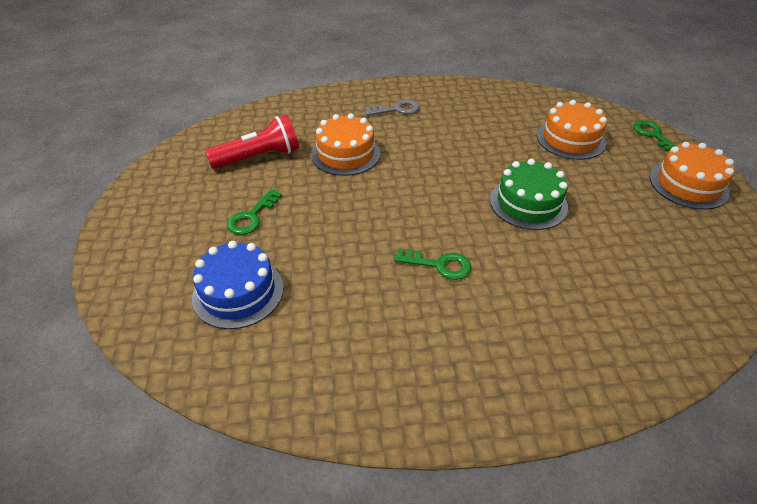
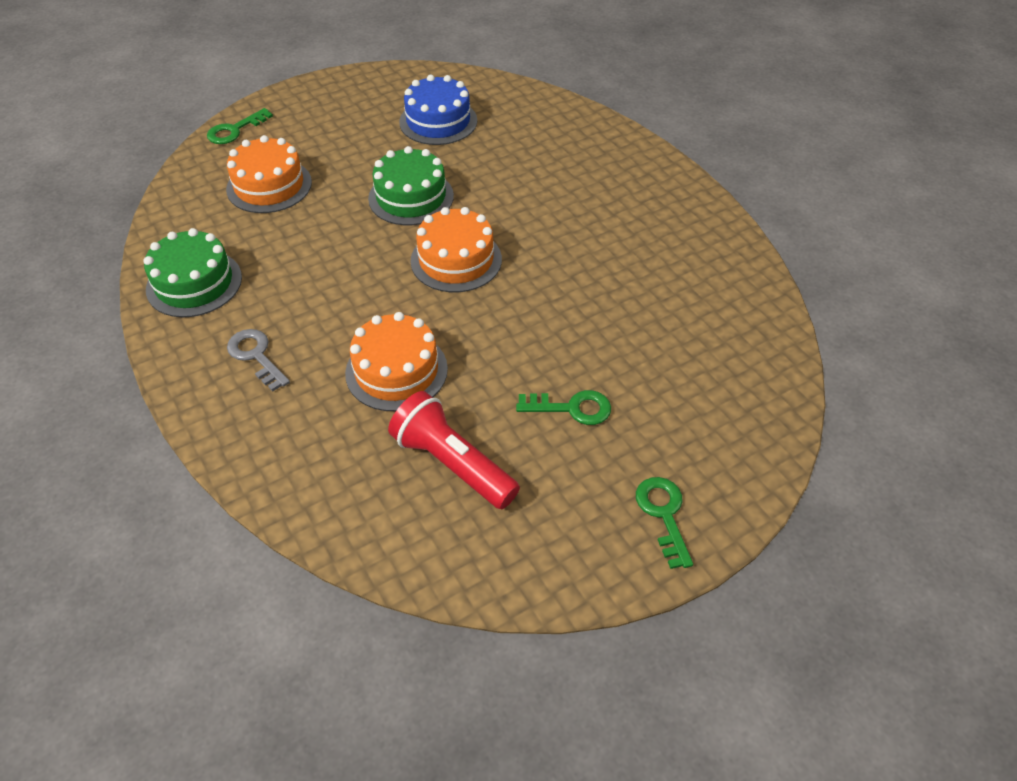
camera: 115 degrees left, 5 degrees up
(238, 292) = (681, 362): blue cake -> blue cake (438, 121)
(439, 265) = (541, 235): green key -> green key (663, 514)
(475, 98) = (194, 283): none -> green cake
(688, 185) = (322, 105): orange cake -> orange cake (456, 260)

